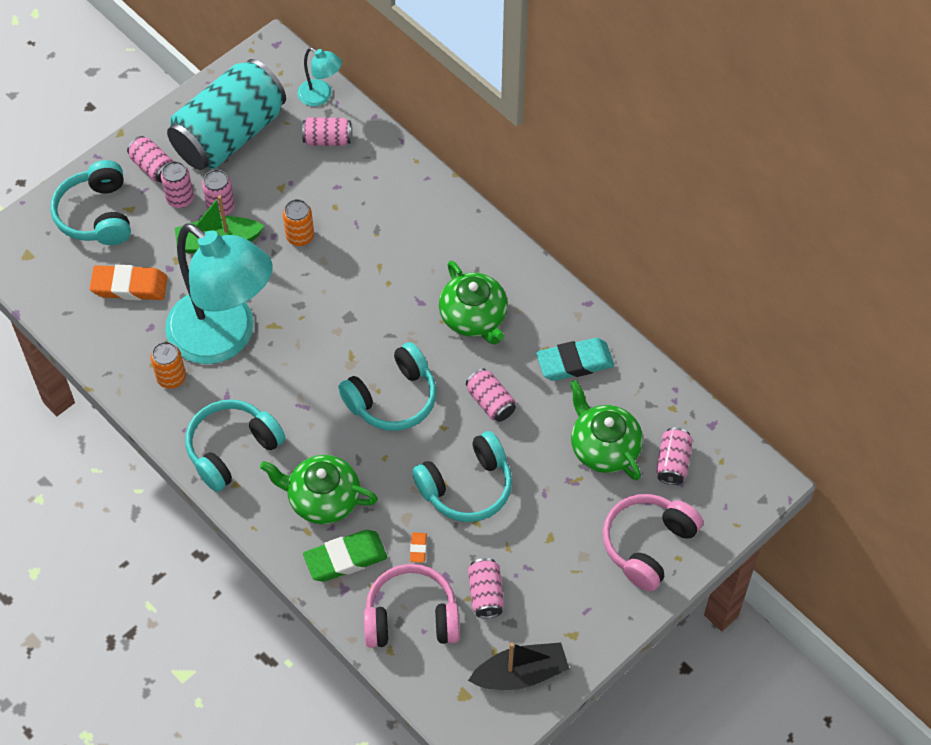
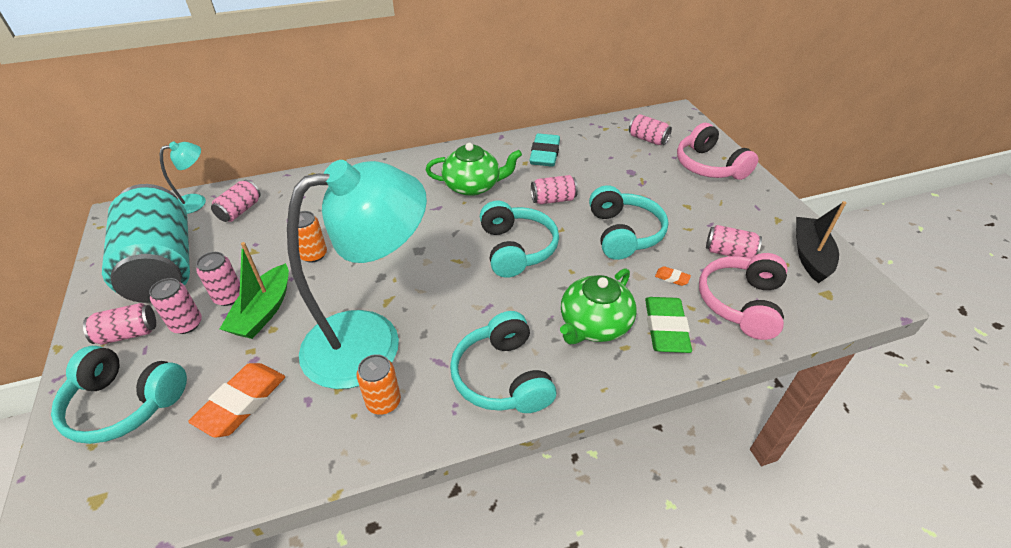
camera: 65 degrees left, 15 degrees down
(604, 447) = (621, 161): green teapot -> none

